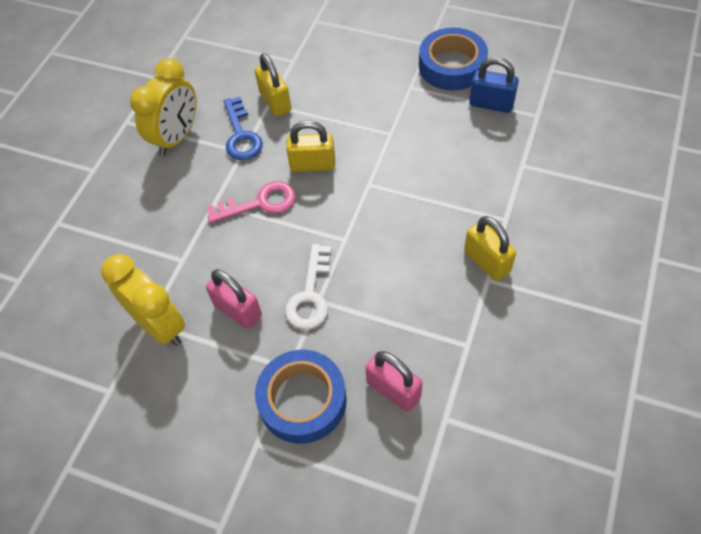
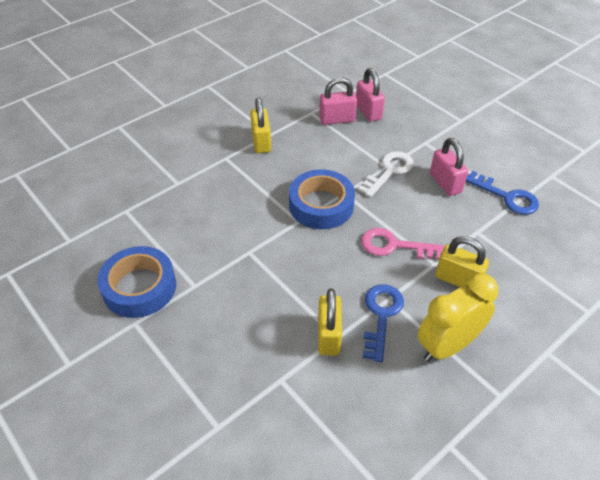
camera: 155 degrees left, 10 degrees down
(160, 326) = (506, 196): yellow clock -> blue key
(302, 400) = (424, 126): blue tape -> blue tape (321, 205)
(313, 164) = (332, 256): yellow padlock -> yellow padlock (458, 279)
(425, 350) = (337, 119): none -> pink padlock
(491, 104) = (147, 236): blue padlock -> none

